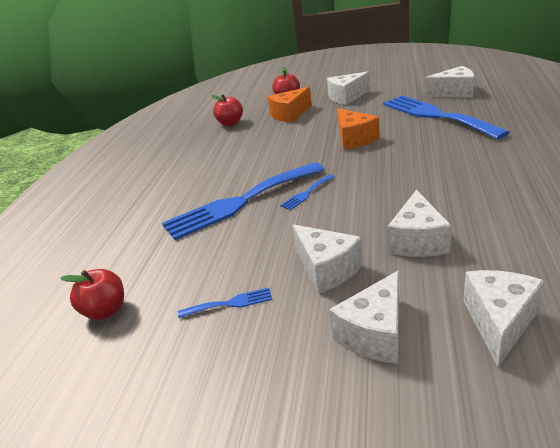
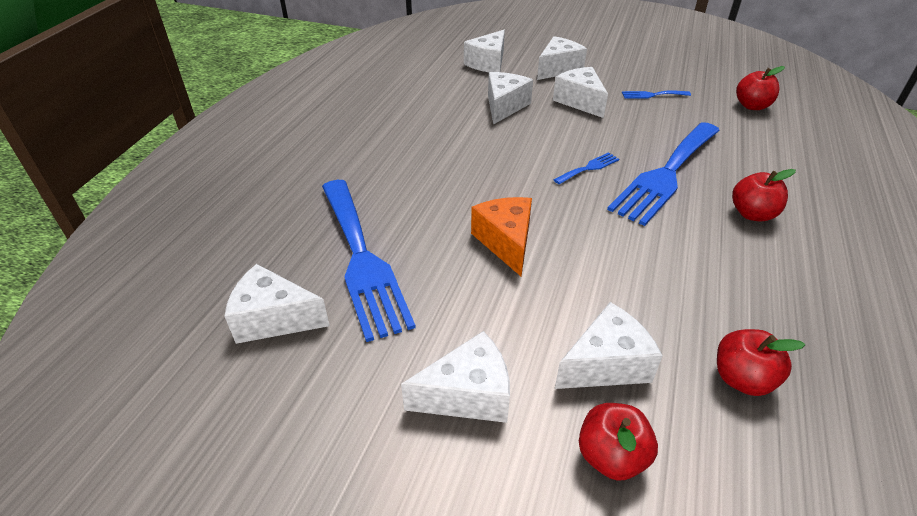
camera: 175 degrees left, 10 degrees up
(184, 188) = (752, 214): none -> red apple
(240, 202) = (666, 174): blue fork -> blue fork turned 150 degrees clockwise
(290, 114) = (605, 364): orange cheese -> white cheese

